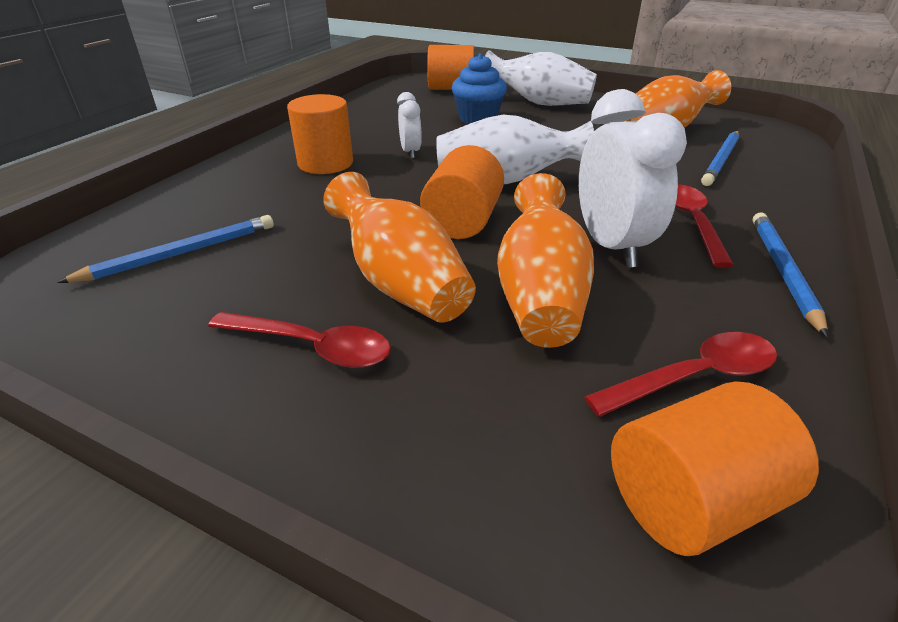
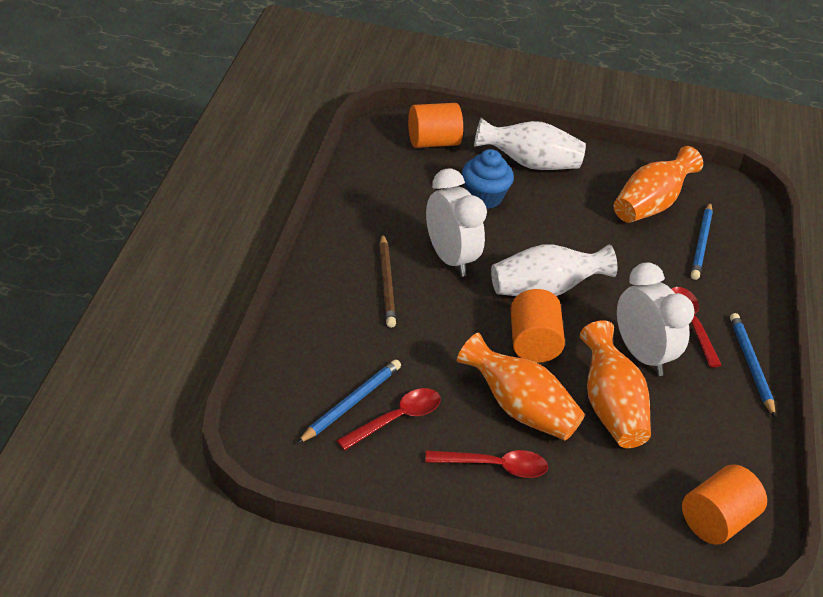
camera: 20 degrees left, 5 degrees up
(325, 163) = (386, 283): orange cylinder -> brown pencil
(410, 152) = (450, 259): white clock -> white clock, size x1.92
(694, 376) = (709, 453): red spoon -> red spoon (396, 419)

